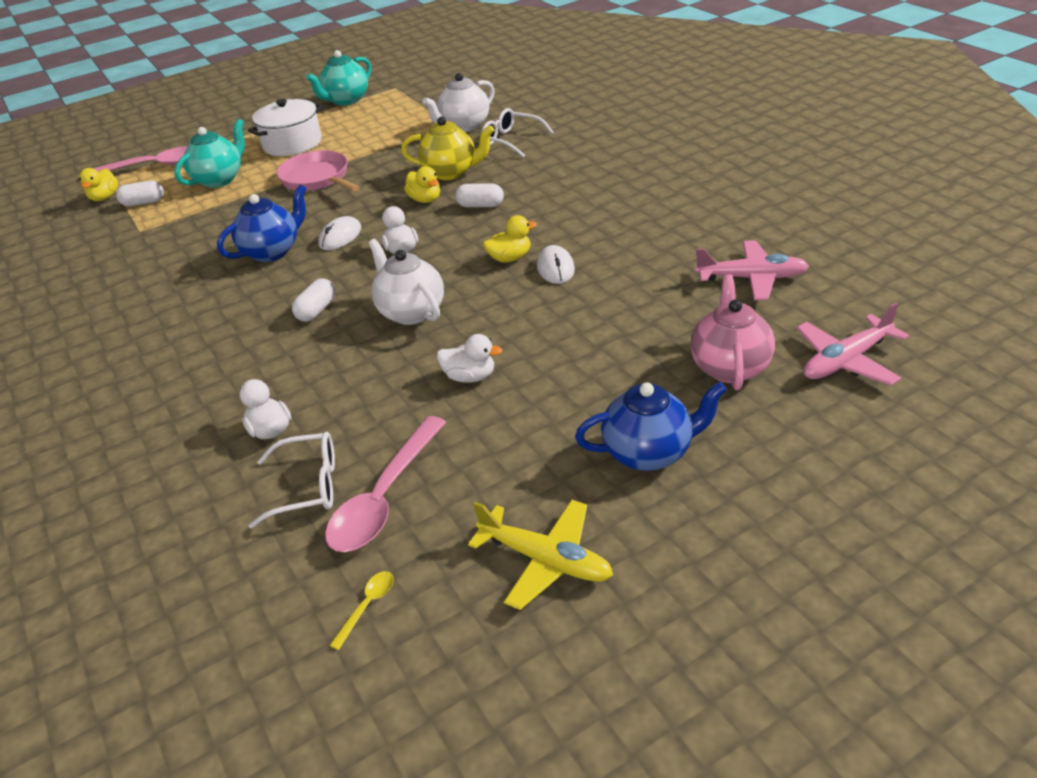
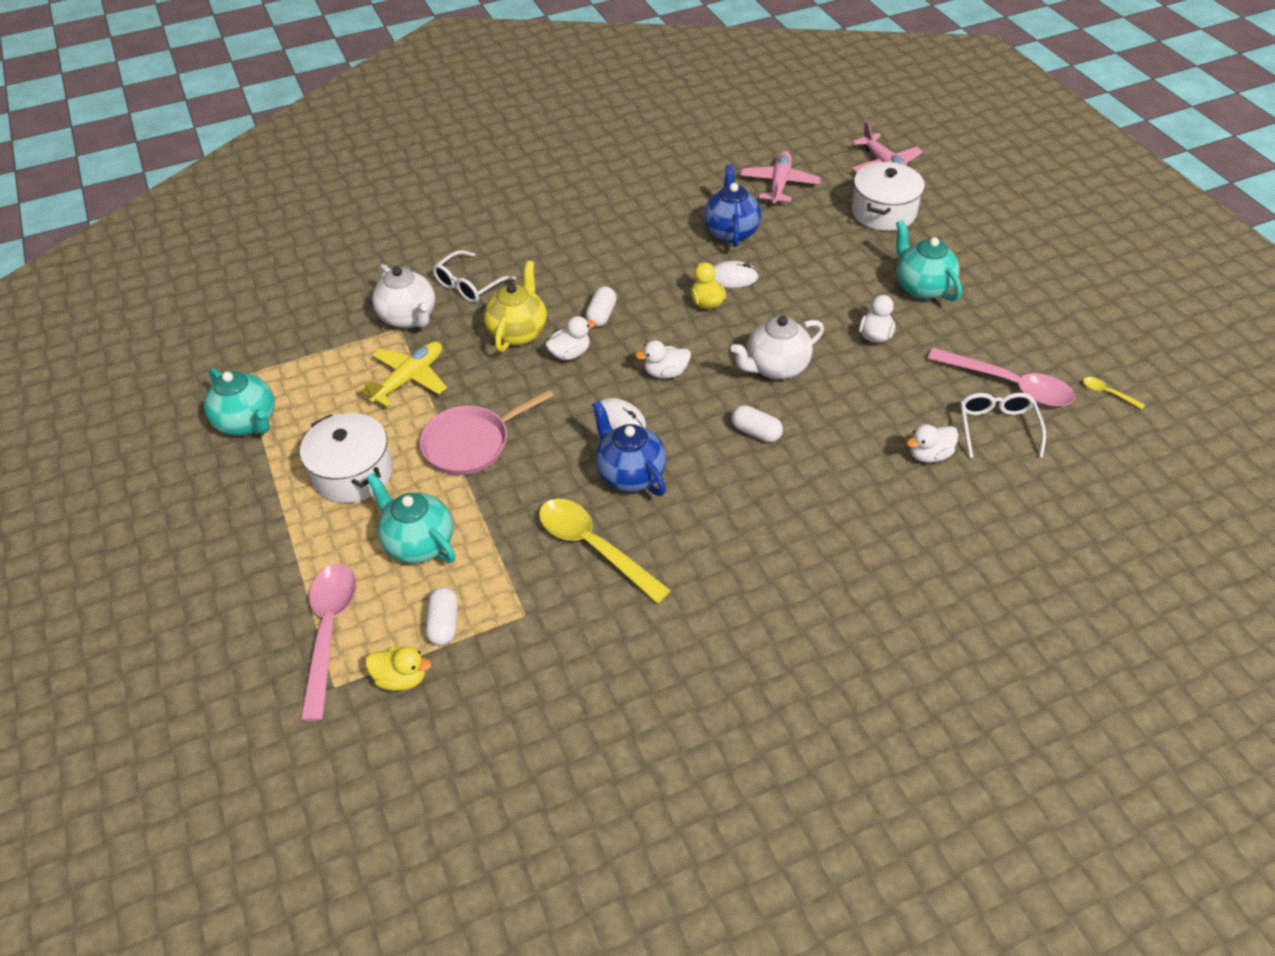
camera: 85 degrees left, 10 degrees up
(196, 247) = (593, 546): none -> yellow spoon
(425, 200) = (570, 353): yellow duck -> white duck
(546, 560) = (1064, 312): yellow plane -> yellow plane (409, 379)
(572, 410) = (921, 287): none -> turquoise teapot
(649, 452) = (968, 258): blue teapot -> blue teapot (731, 232)
(730, 366) = (883, 212): pink teapot -> white pot

